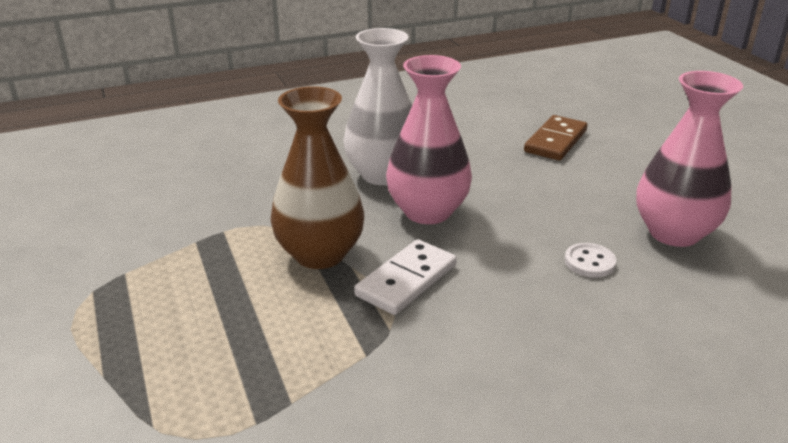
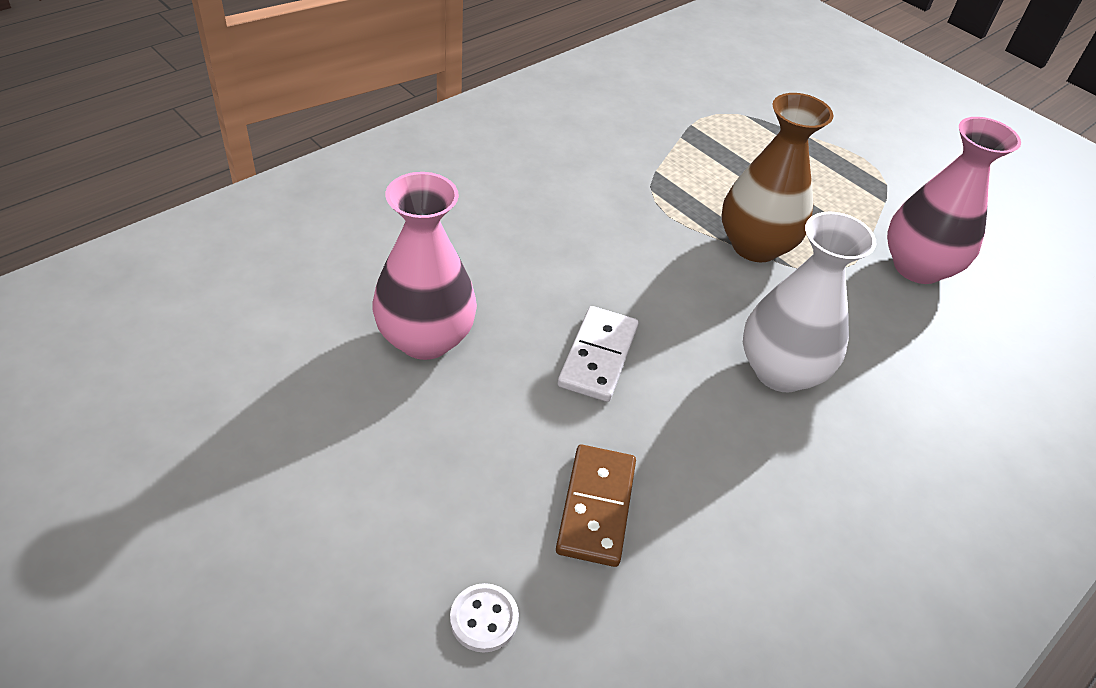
camera: 155 degrees right, 15 degrees up
(406, 280) = (665, 232): white domino -> white domino (598, 356)
(427, 211) = (694, 318): pink vase -> pink vase (917, 267)
(589, 262) = (511, 281): white button -> white button (484, 619)

